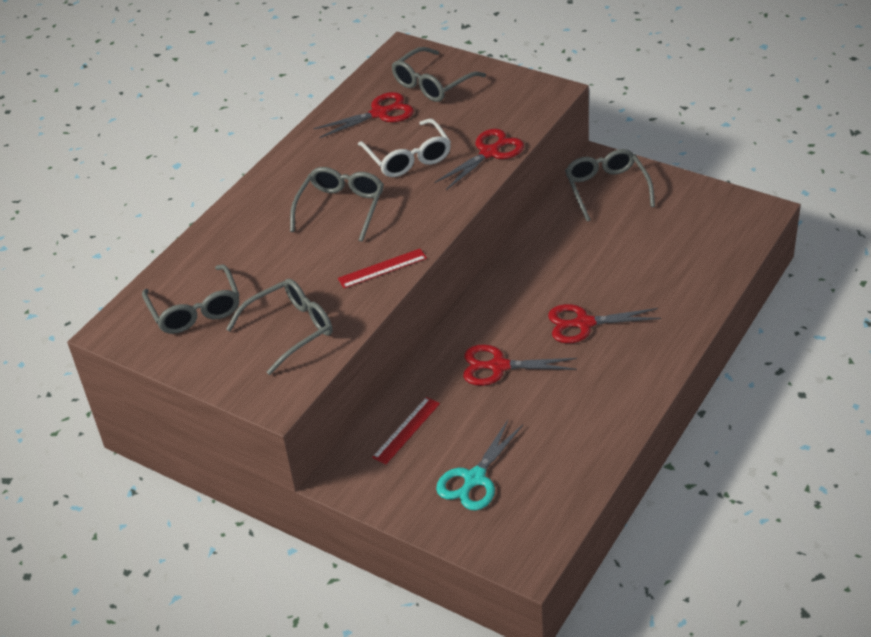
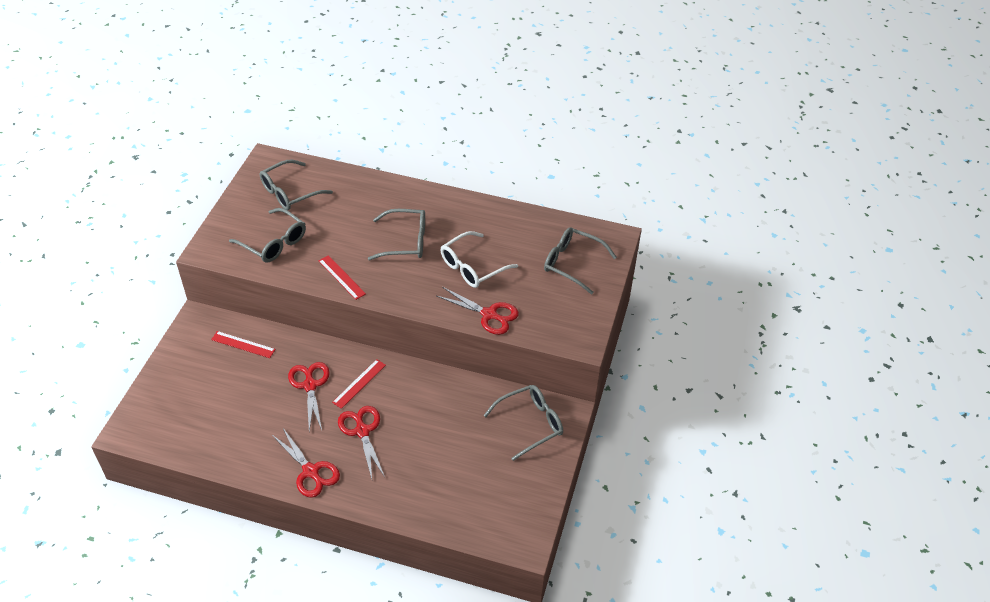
camera: 70 degrees right, 5 degrees up
(380, 113) = (525, 240): red scissors -> red scissors (311, 472)
(474, 479) = (199, 390): turquoise scissors -> none
(508, 321) = (359, 383): none -> red ruler

